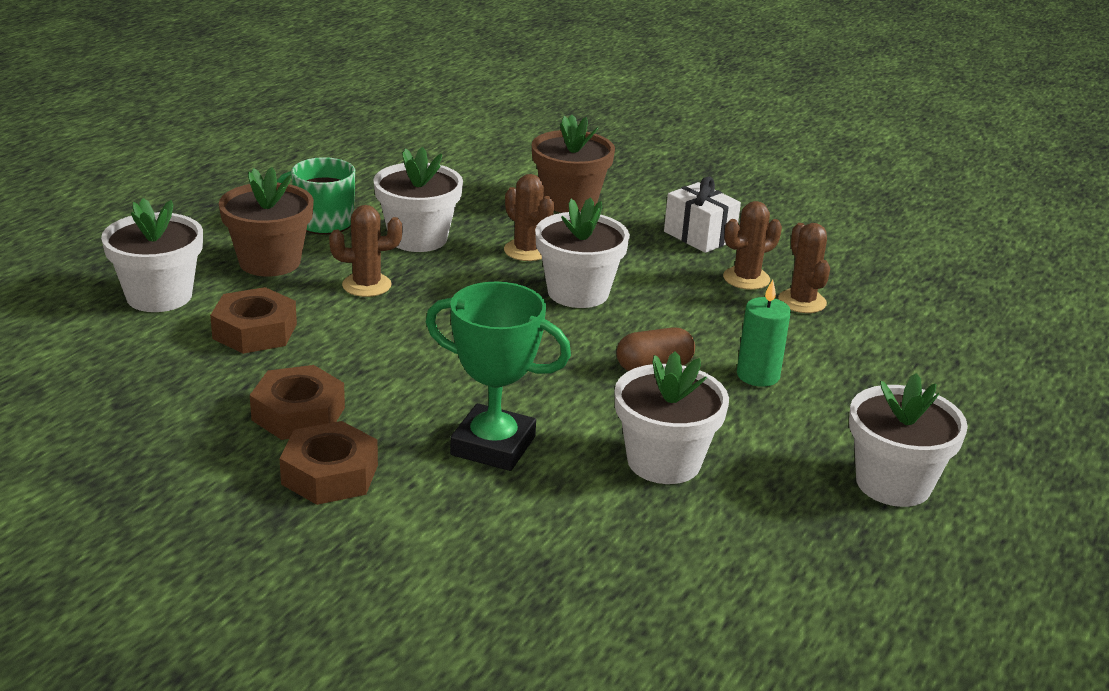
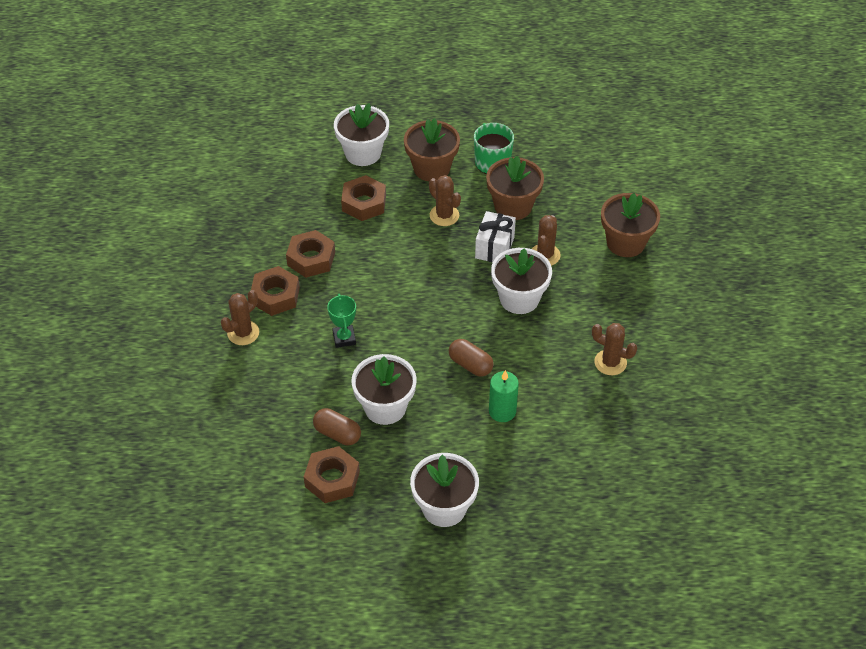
camera: 60 degrees right, 20 degrees up
(418, 238) = (513, 206): white flower pot -> brown flower pot
(493, 446) = (344, 338): green trophy -> green trophy, size x0.56
(676, 524) = (337, 434): none -> brown capsule
(699, 236) = (643, 319): white gift -> white gift (494, 247)
(763, 564) = (332, 479): none -> brown nut
(802, 301) = (607, 399): brown cactus -> brown cactus (243, 333)

